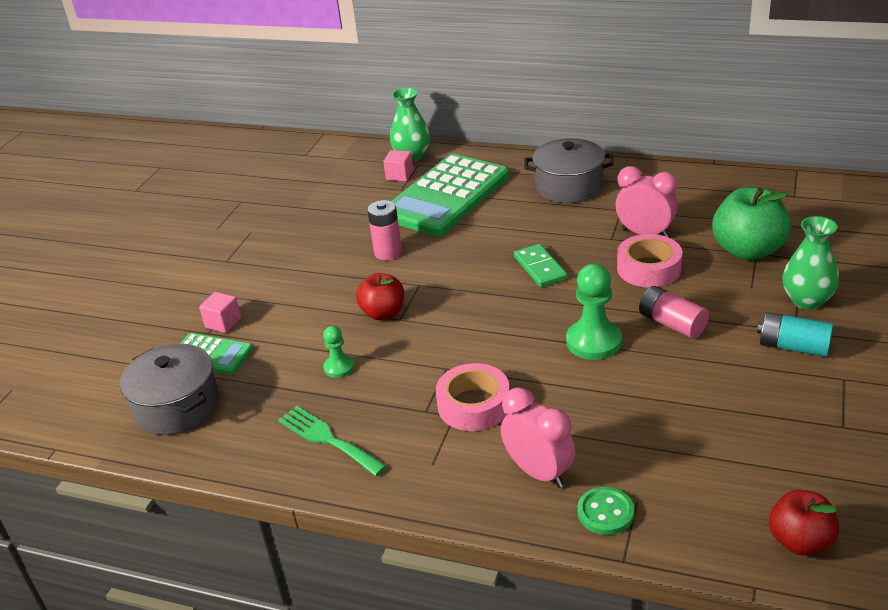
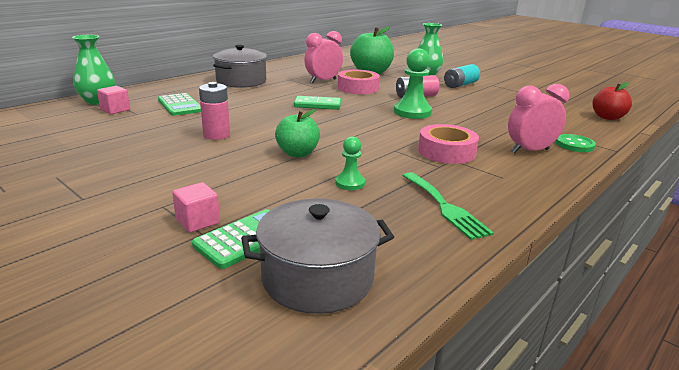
camera: 70 degrees left, 10 degrees down
(327, 439) = (445, 207): green fork -> green fork turned 90 degrees counterclockwise
(383, 313) = (297, 153): red apple -> green apple
(446, 196) = (180, 105): green calculator -> green calculator, size x0.49

